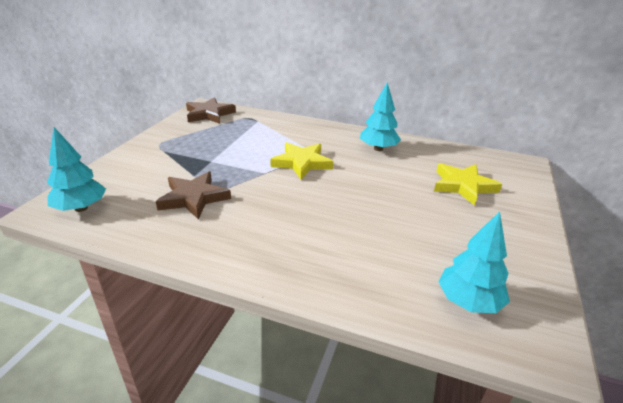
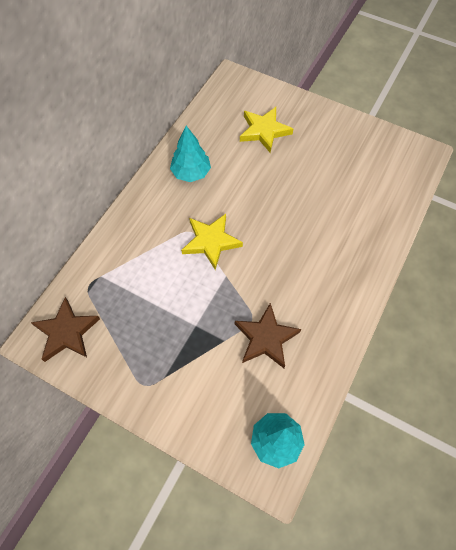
camera: 80 degrees left, 30 degrees up
(468, 302) = (392, 174): turquoise tree -> none

